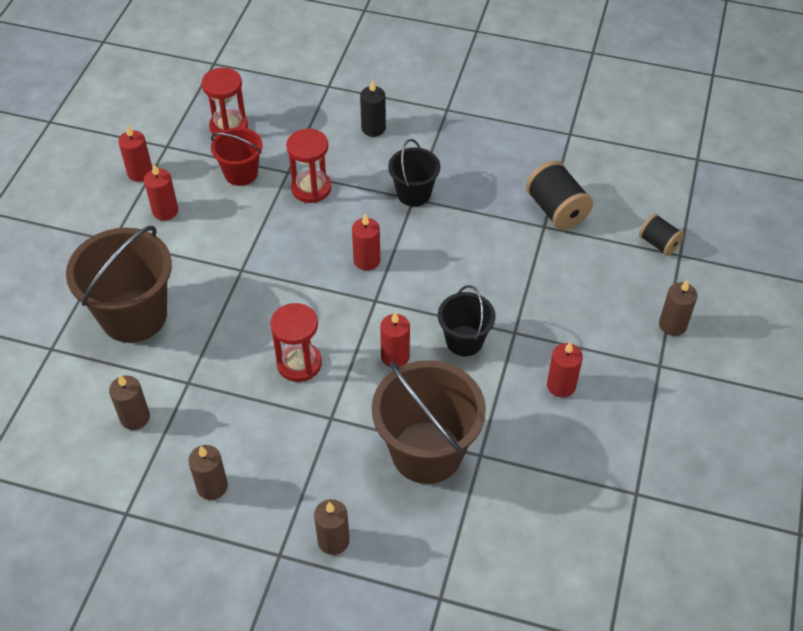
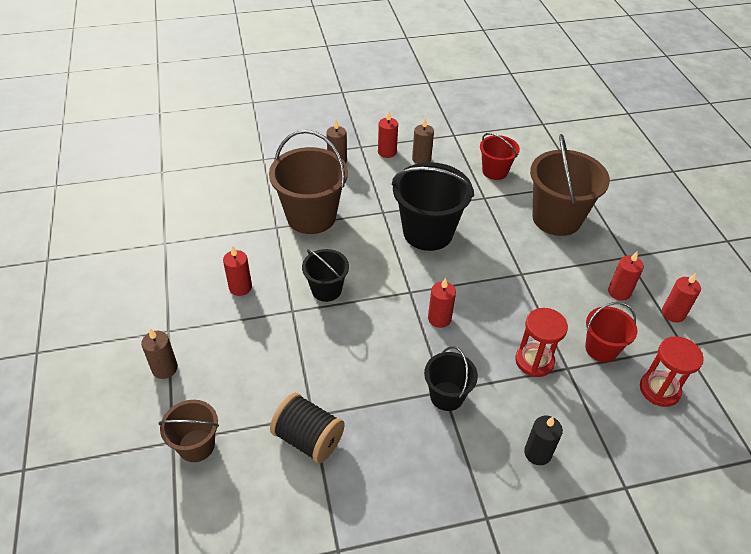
camera: 150 degrees right, 5 degrees down
(135, 418) = (495, 171): brown candle -> red bucket
(299, 363) = (428, 232): red hourglass -> black bucket
(395, 356) = (368, 261): red candle -> red candle (387, 152)
(658, 243) = (196, 445): black spool -> brown bucket

